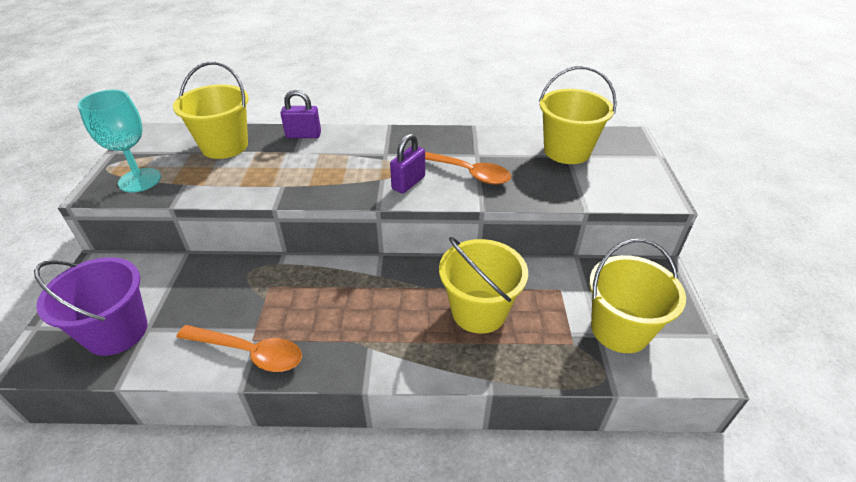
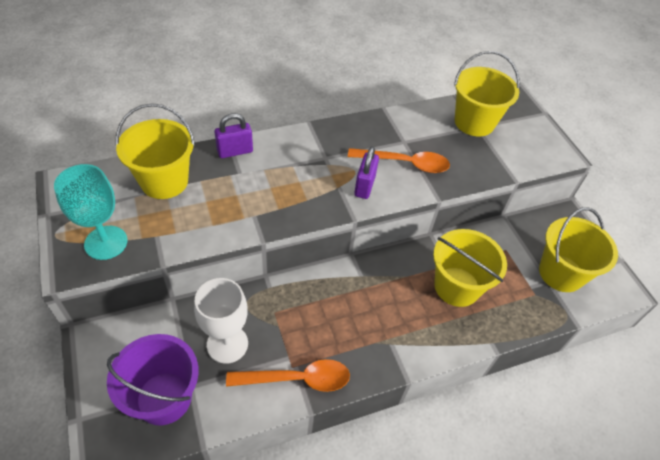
camera: 25 degrees left, 10 degrees up
(206, 302) = (227, 344): none -> white goblet

